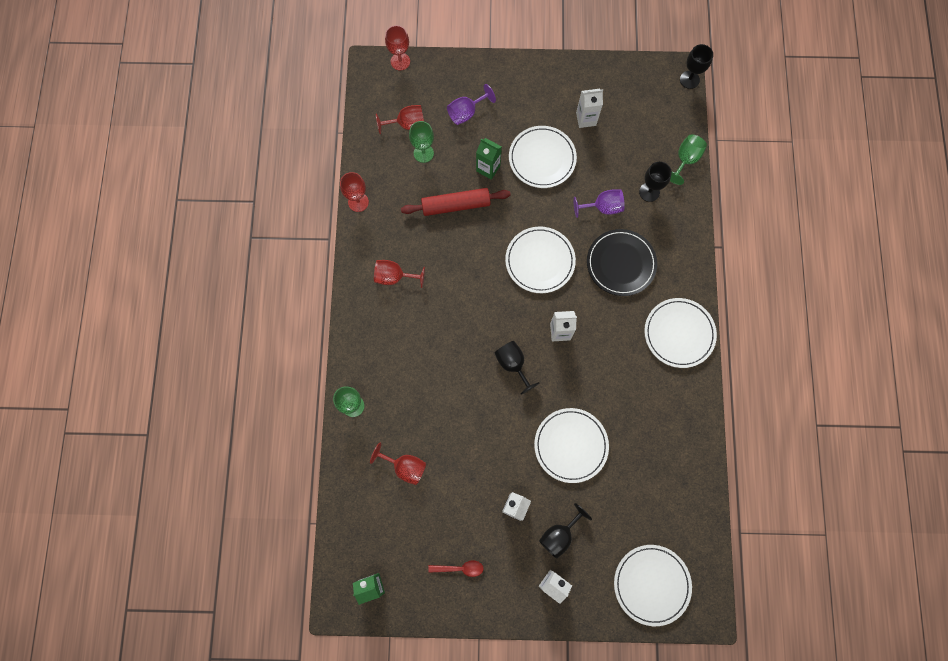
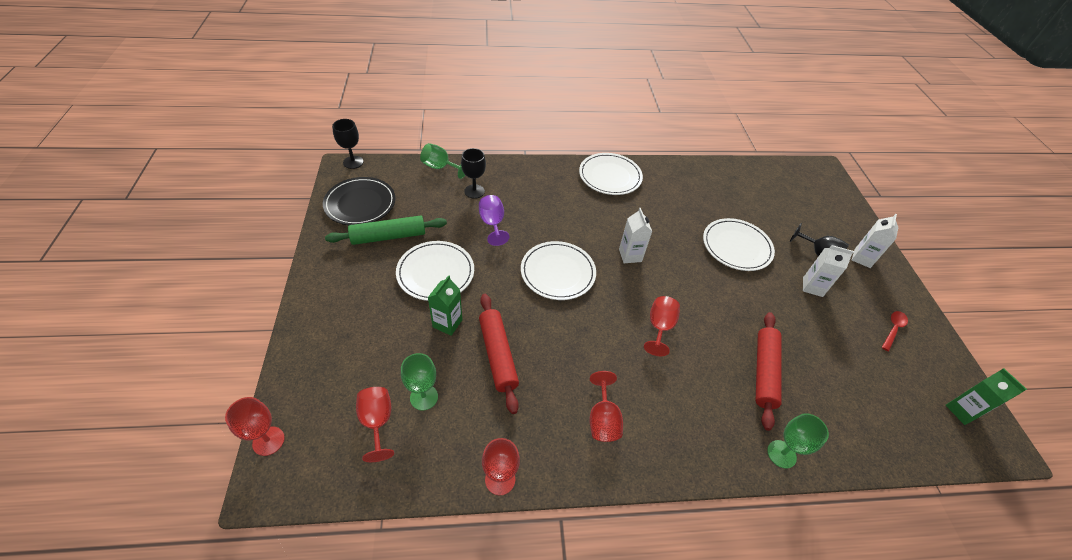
camera: 100 degrees left, 25 degrees down
(405, 467) = (823, 387): red goblet -> red goblet (659, 327)
(424, 419) = (764, 372): none -> red rolling pin
(460, 568) = (893, 329): red spoon -> red spoon turned 45 degrees clockwise
(466, 113) = (367, 350): purple goblet -> none
(513, 364) = (675, 292): black goblet -> none
(586, 119) = (389, 236): white carton -> green rolling pin
(621, 263) = (551, 211): black plate -> black plate (360, 204)
(651, 584) = (823, 197): white plate -> none

